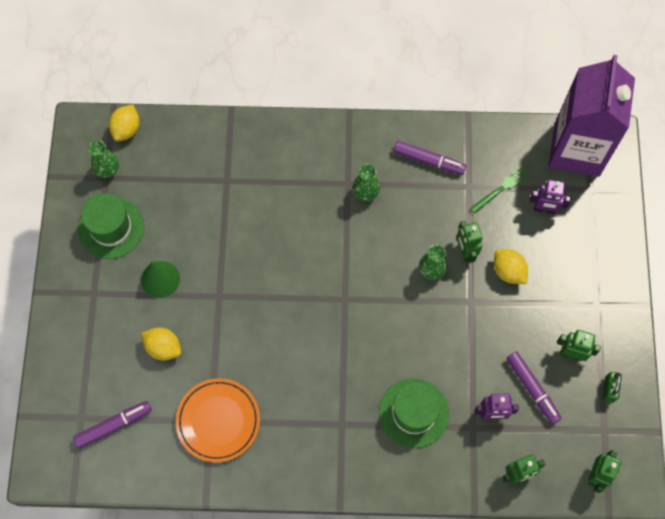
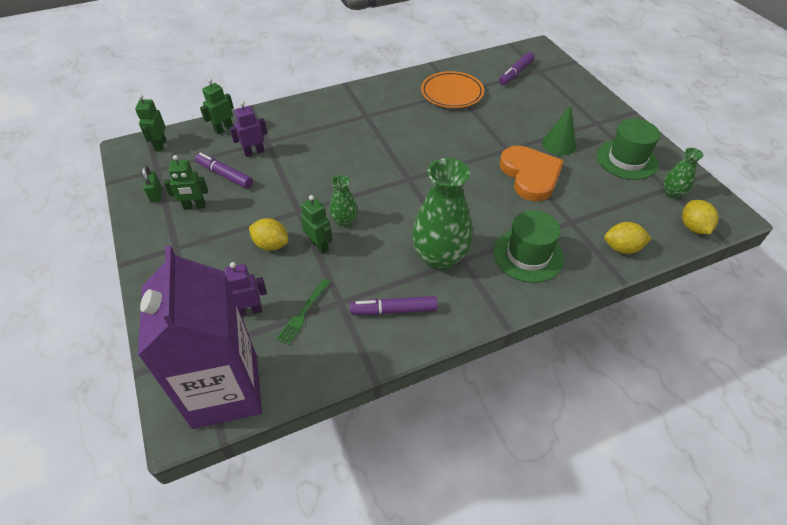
camera: 155 degrees right, 20 degrees down
(163, 347) = (520, 113): yellow lemon -> yellow lemon (622, 248)
(222, 250) = (530, 175): none -> orange heart
(365, 193) = (439, 257): green vase -> green vase, size x2.00
(413, 413) = (316, 135): green hat -> green hat (528, 255)

